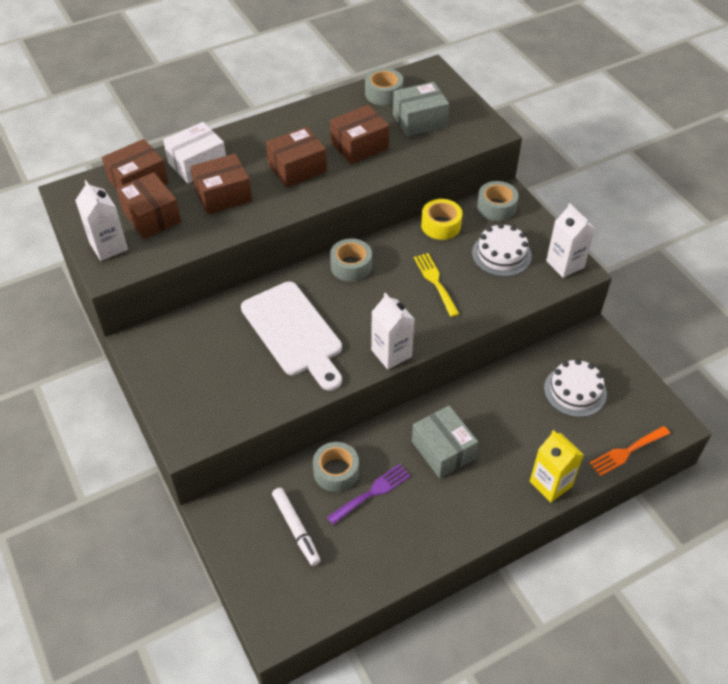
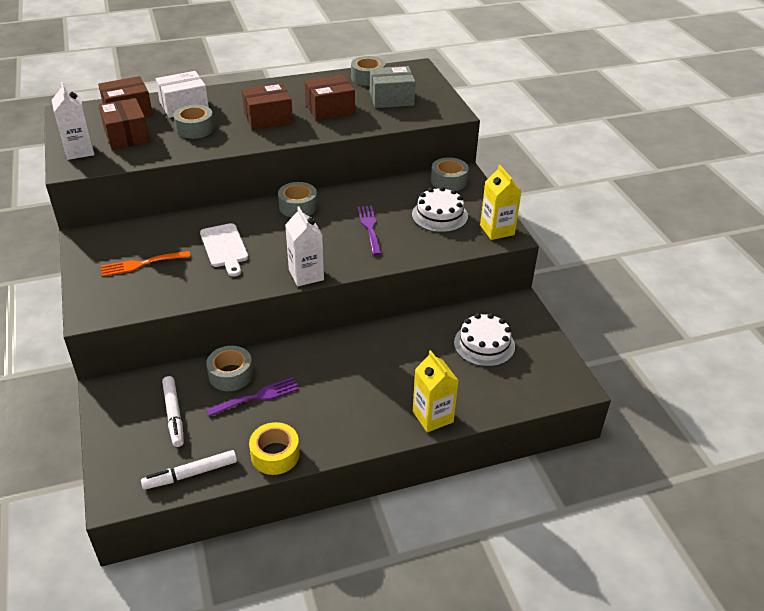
camera: 10 degrees right, 10 degrees down
(223, 195) = (195, 129): brown box -> grey tape
(294, 333) = (224, 248): white cutting board -> white cutting board, size x0.62
(338, 592) = (190, 474): none -> white marker
(435, 282) = (369, 227): yellow fork -> purple fork
(441, 225) = (392, 188): yellow tape -> yellow tape (275, 455)
(443, 450) = (338, 373): grey box -> none
(565, 264) = (497, 230): white carton -> yellow carton
(627, 452) = (518, 402): orange fork -> orange fork (141, 264)

